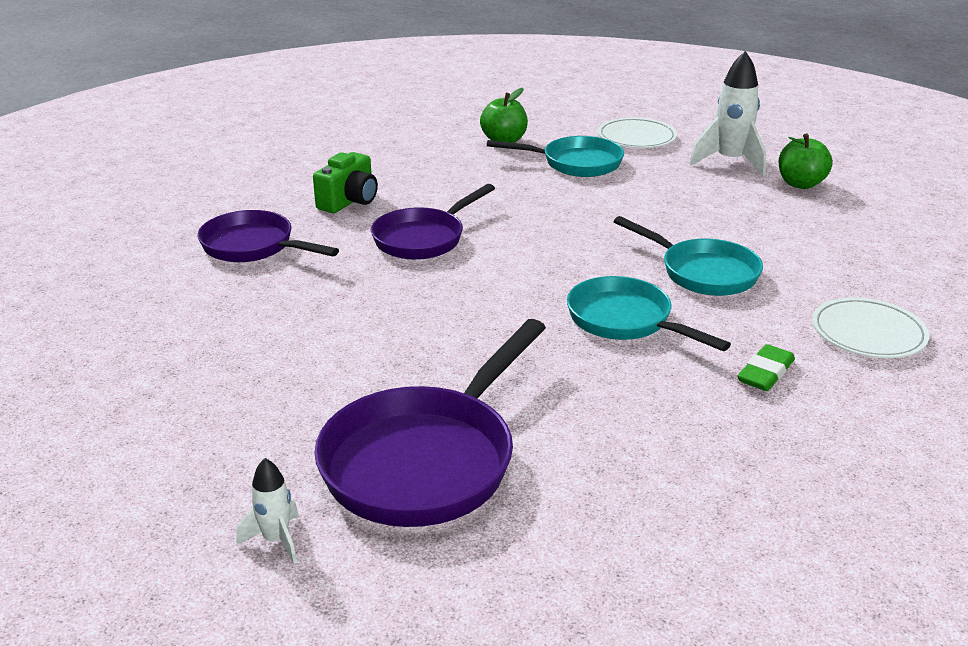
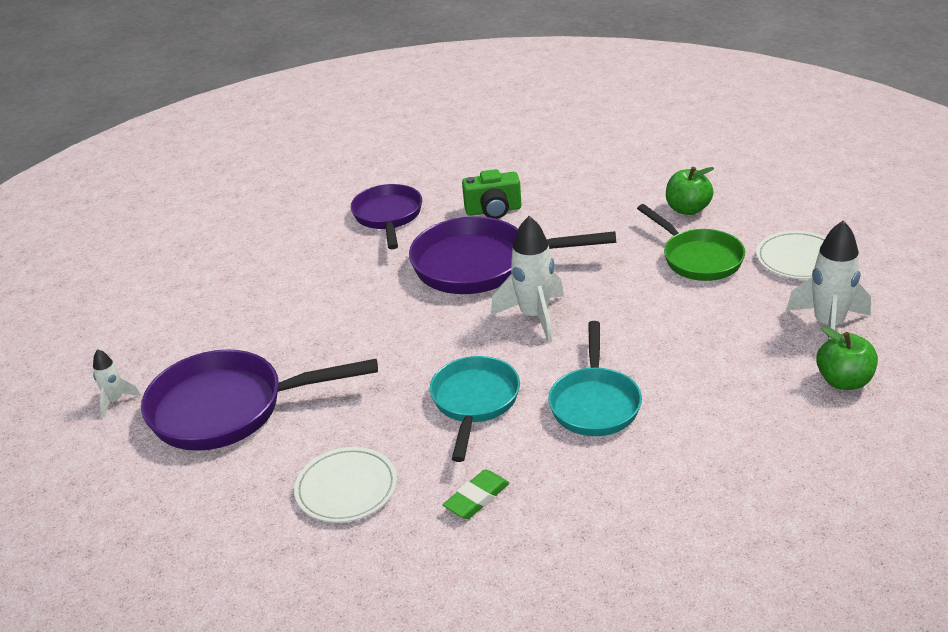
camera: 55 degrees right, 5 degrees up
(423, 239) = (481, 265): purple pan -> purple pan, size x1.52
(543, 248) = (534, 317): none -> white rocket
(575, 163) = (698, 258): turquoise pan -> green pan
(765, 373) = (477, 498): green eraser -> green eraser turned 45 degrees counterclockwise
(868, 333) = (602, 527): white plate -> white plate (346, 488)

